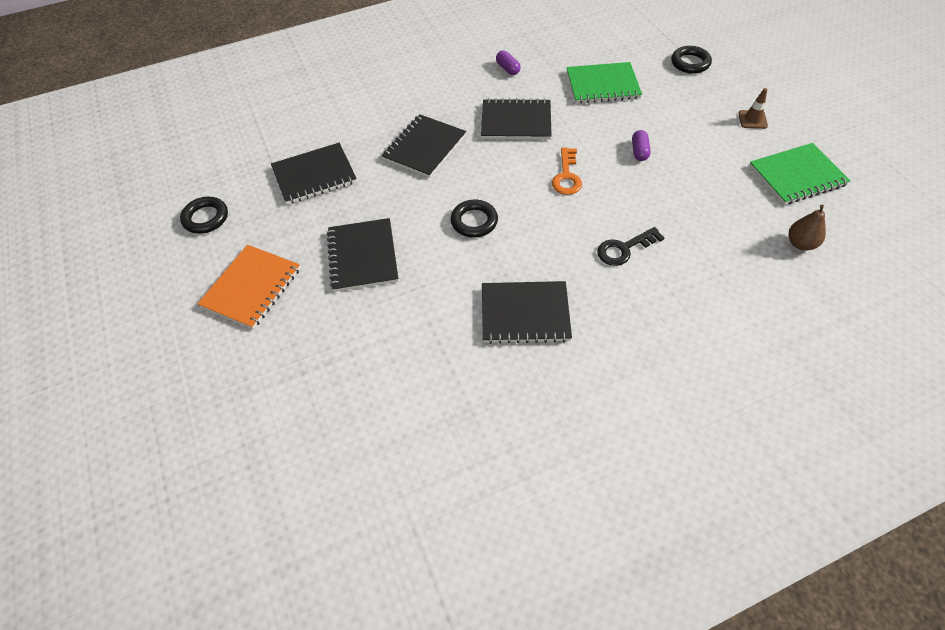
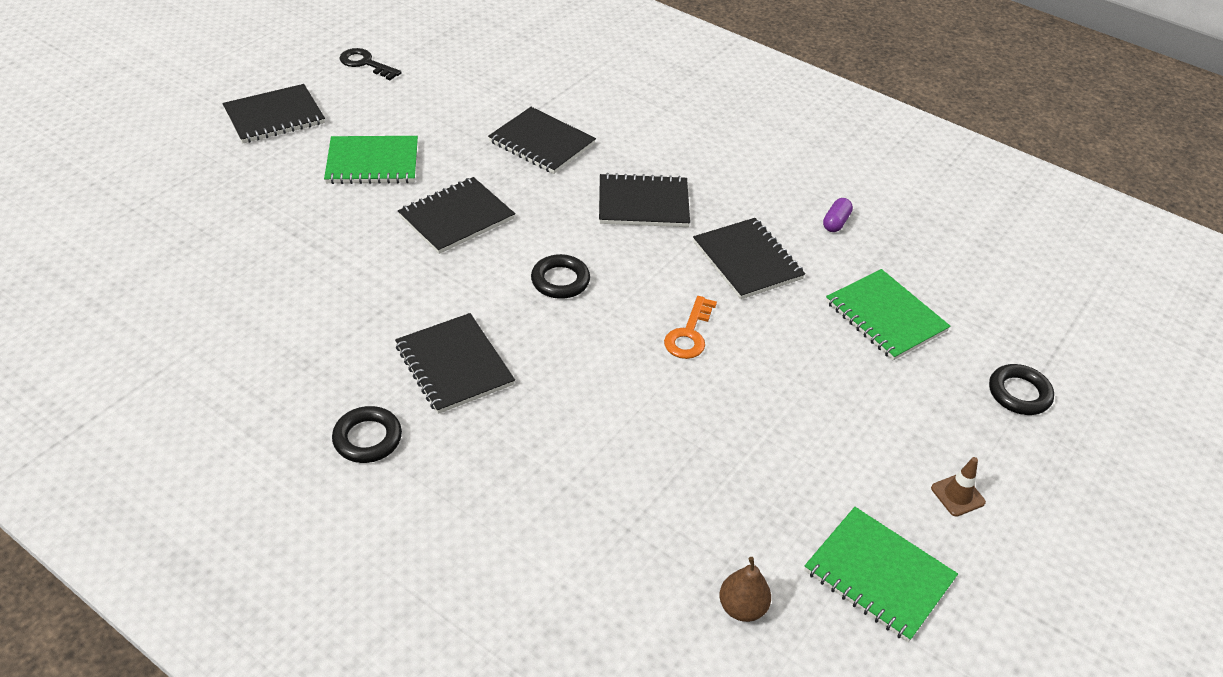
camera: 55 degrees right, 10 degrees down
(125, 339) = (274, 116): none -> black notebook
(206, 218) = (437, 100): black ring -> black ring (367, 438)
(252, 288) = (372, 163): orange notebook -> green notebook
(566, 176) = (689, 334): orange key -> orange key turned 45 degrees counterclockwise
(624, 249) = (606, 422): black key -> black key (365, 63)
(639, 151) = (788, 389): purple capsule -> none

